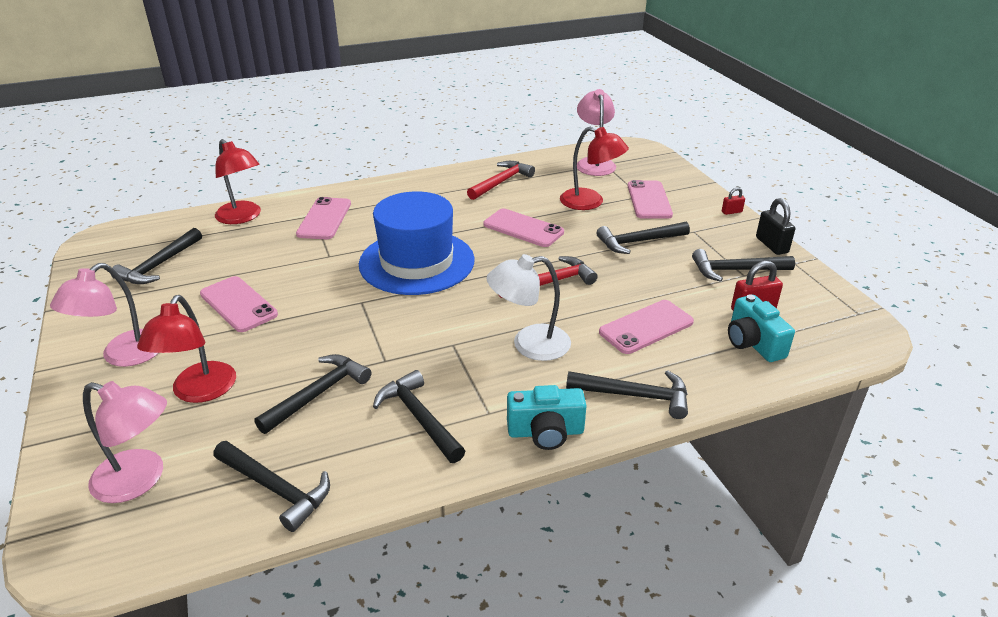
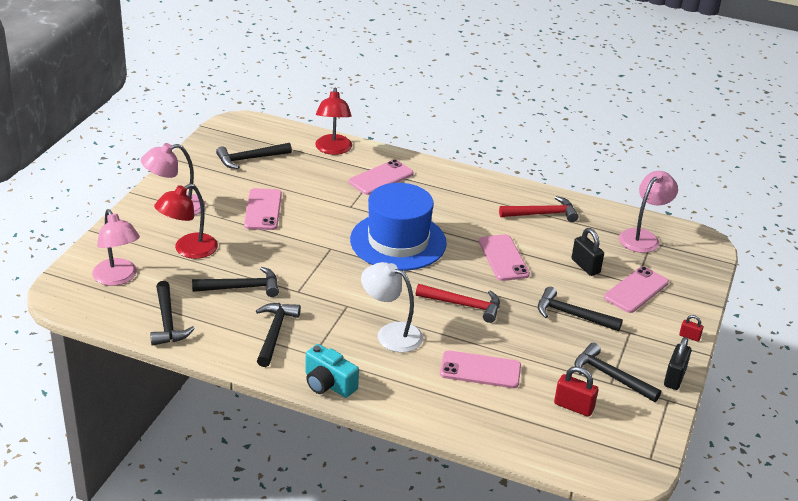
camera: 40 degrees right, 0 degrees up
(590, 202) = (585, 266): red lamp -> black padlock
(635, 395) = (407, 400): black hammer -> none
(753, 343) = (535, 424): turquoise camera -> none

